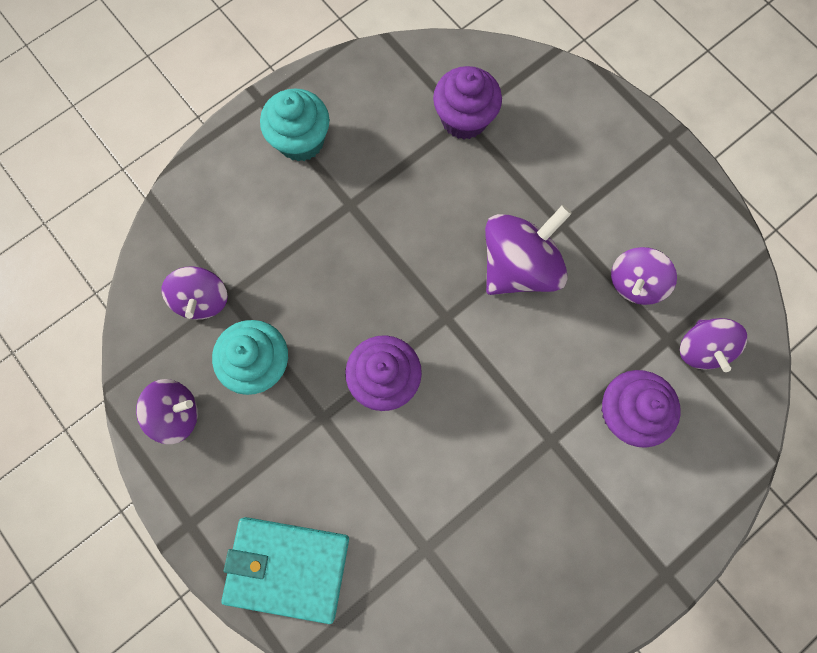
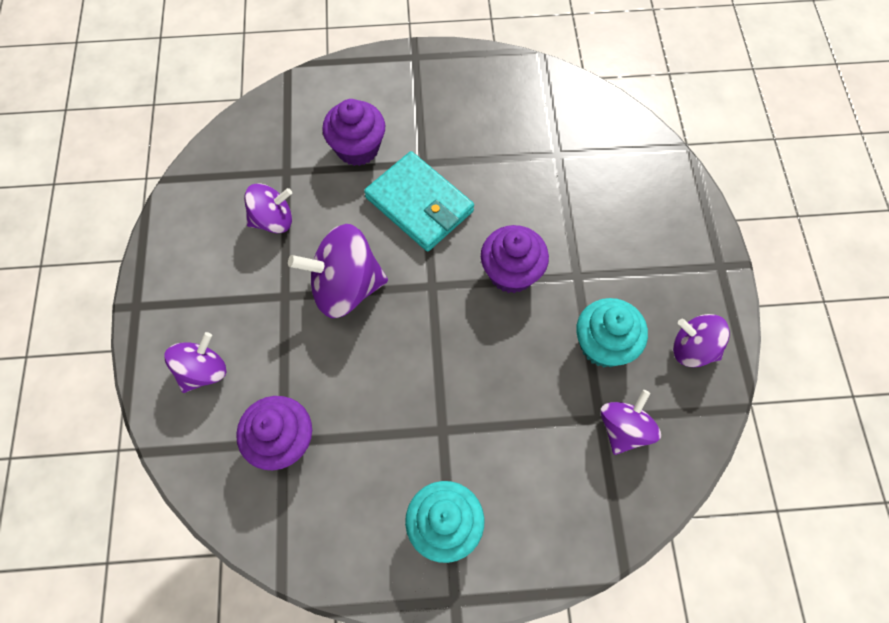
camera: 145 degrees left, 10 degrees down
(288, 567) = (660, 198): turquoise wallet -> turquoise wallet (419, 204)
(700, 348) = (271, 152): purple spinning top -> purple spinning top (203, 371)

